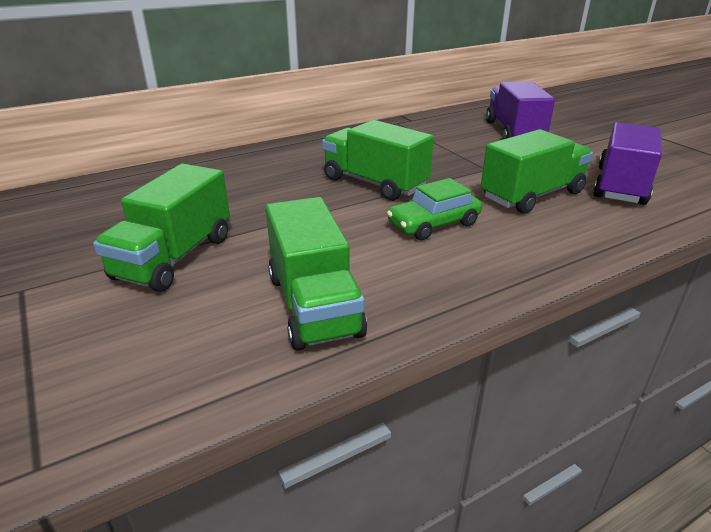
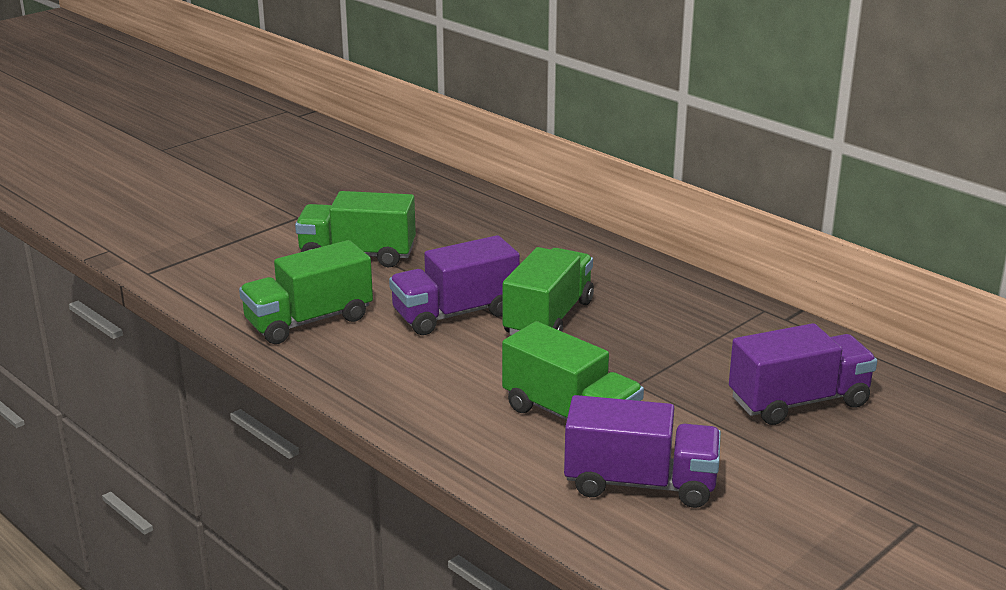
camera: 75 degrees right, 5 degrees down
(345, 219) = (455, 314): none -> purple truck
(433, 224) = (467, 360): green car -> none

